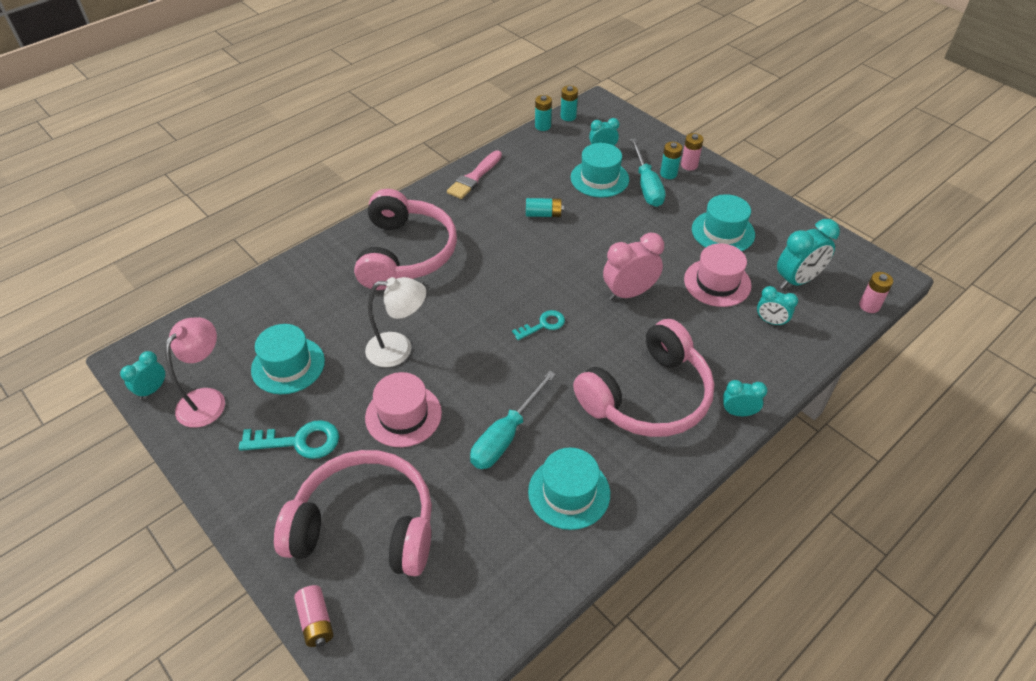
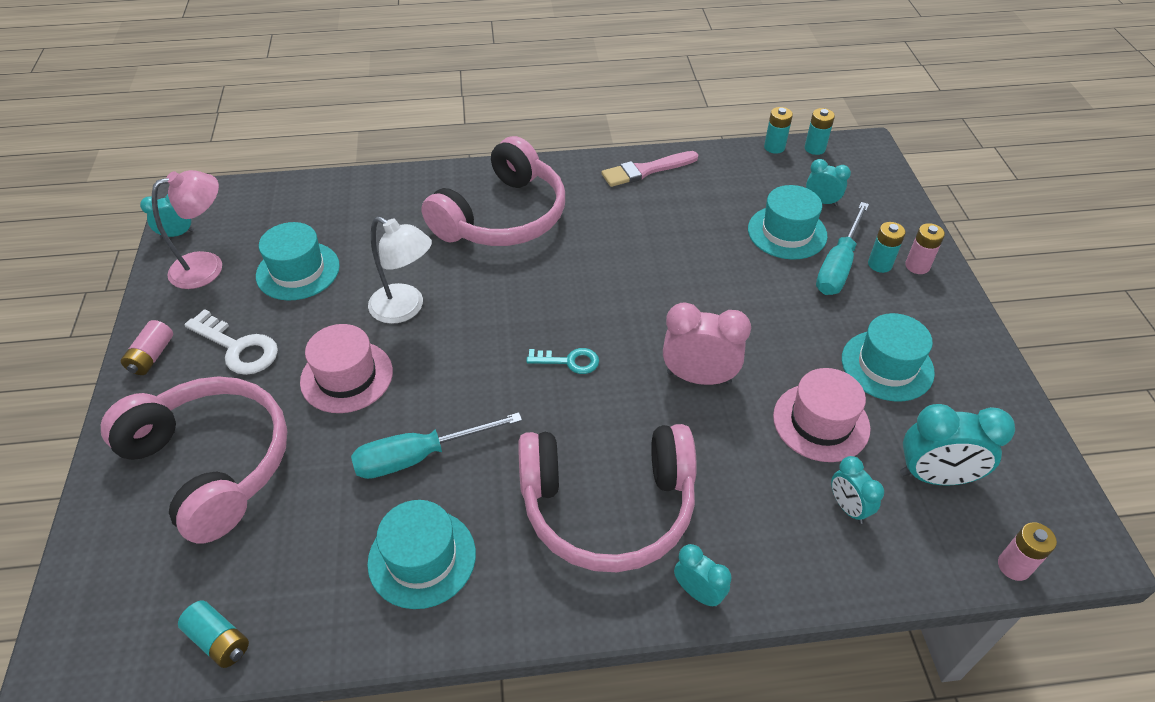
camera: 35 degrees right, 0 degrees up
(299, 441) = (238, 347): turquoise key -> white key
(316, 621) = (89, 526): pink battery -> pink battery (152, 356)
(543, 214) = (684, 243): turquoise battery -> turquoise battery (219, 640)

